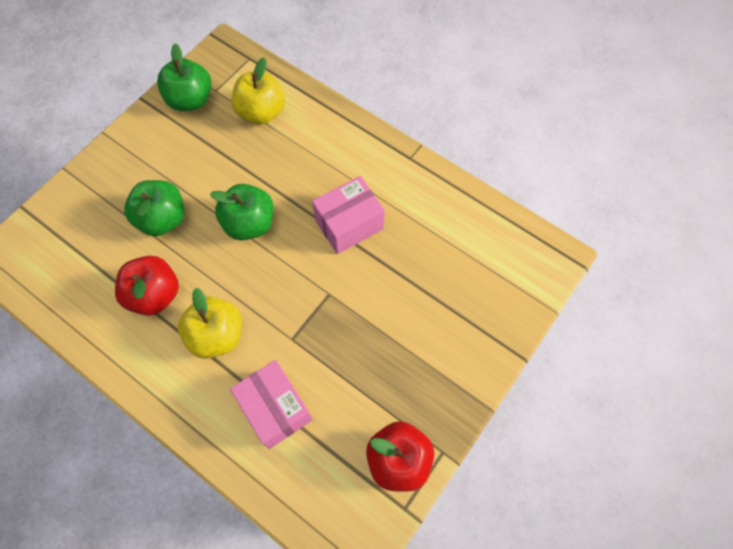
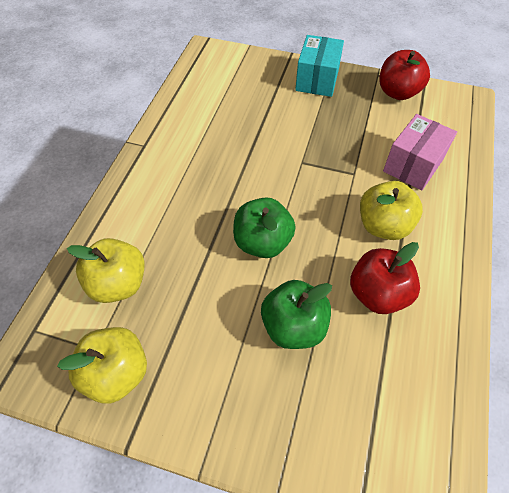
camera: 110 degrees left, 10 degrees down
(190, 100) = (117, 373): green apple -> yellow apple
(349, 224) = (230, 167): pink box -> none
(456, 367) = (317, 80): none -> turquoise box

